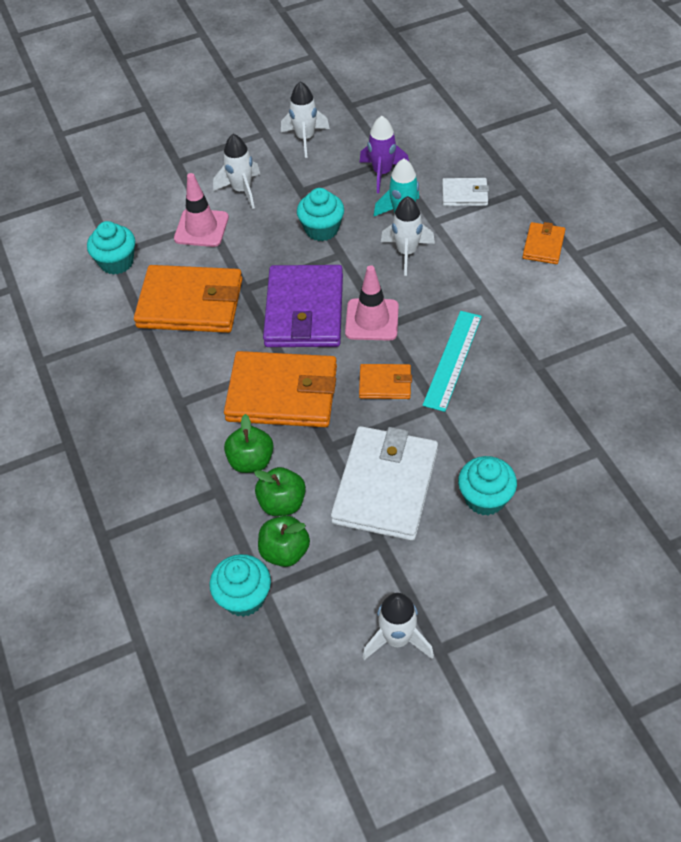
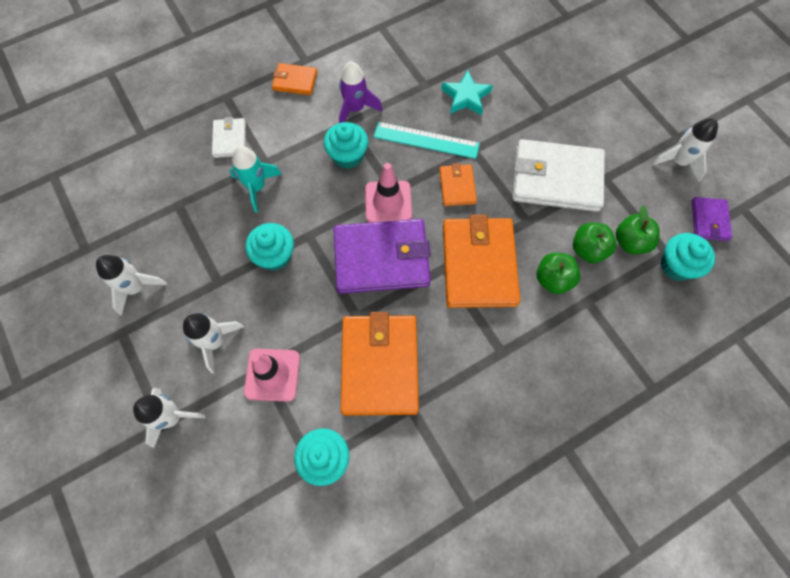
camera: 100 degrees left, 15 degrees up
(301, 655) = (709, 220): none -> purple wallet
(382, 173) = (196, 209): purple rocket -> purple rocket (355, 109)
(407, 253) = (305, 181): white rocket -> white rocket (172, 417)
(485, 498) = (553, 115): turquoise cupcake -> turquoise cupcake (347, 156)
(517, 405) = (466, 97): none -> turquoise star

